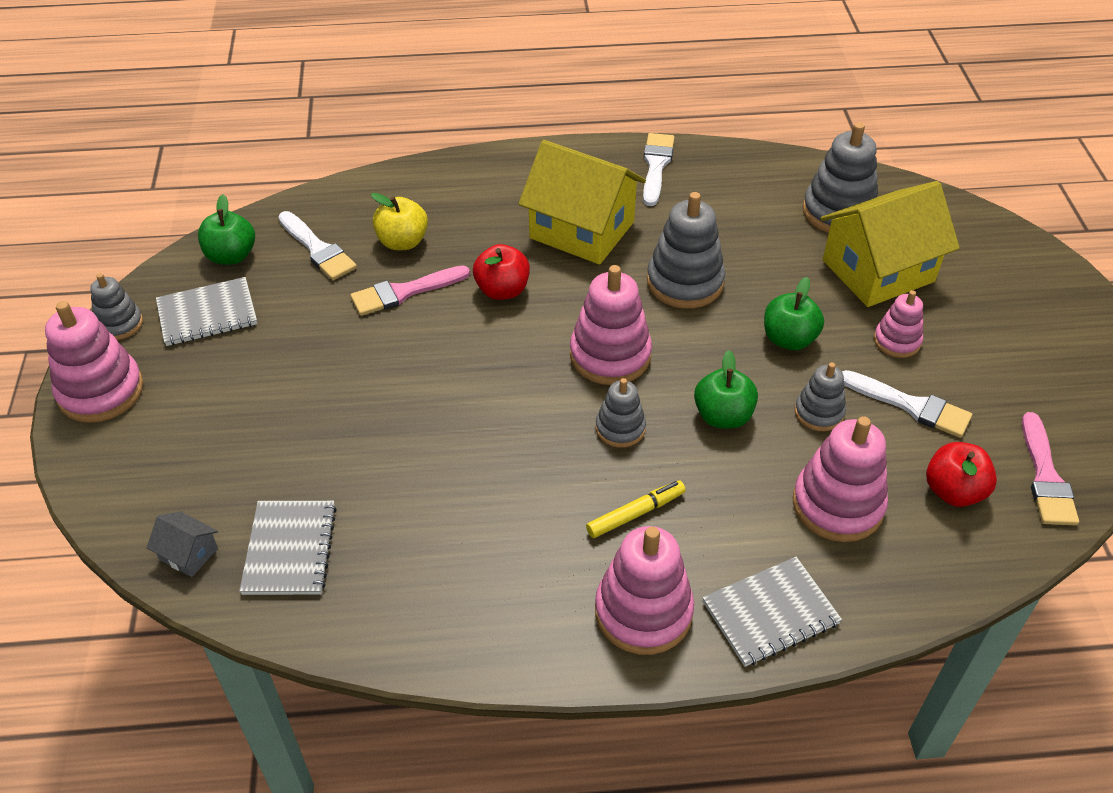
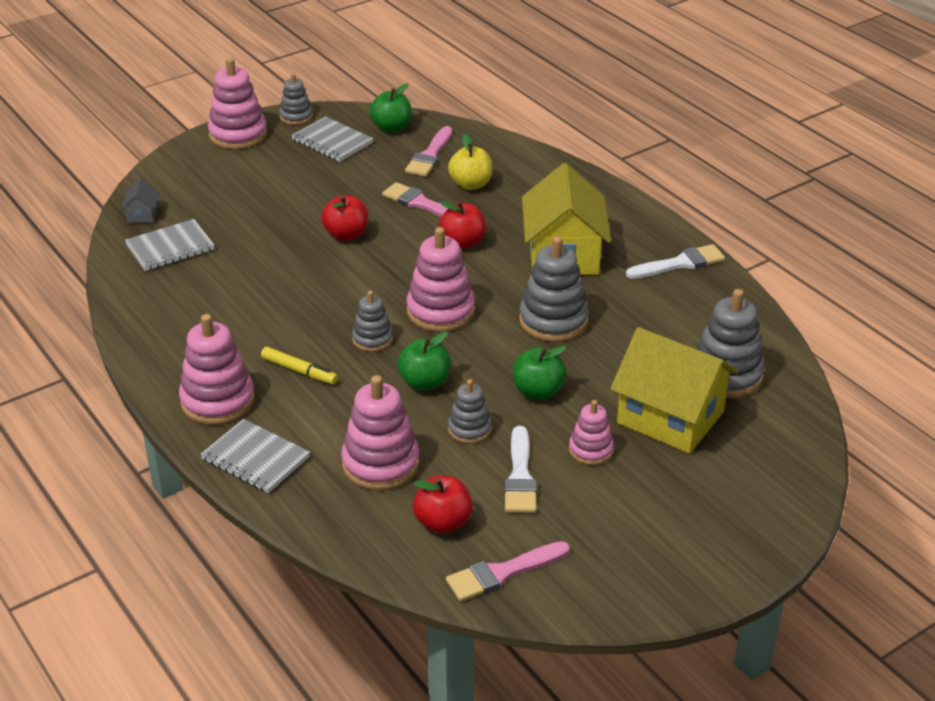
camera: 60 degrees right, 10 degrees down
(317, 249) = (430, 155): white brush -> pink brush
(408, 375) = (346, 235): none -> red apple

